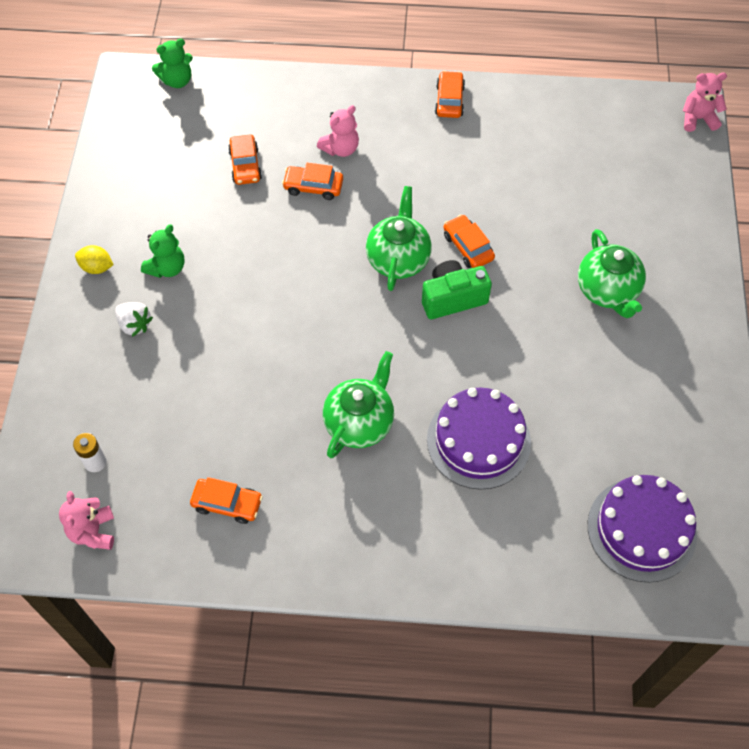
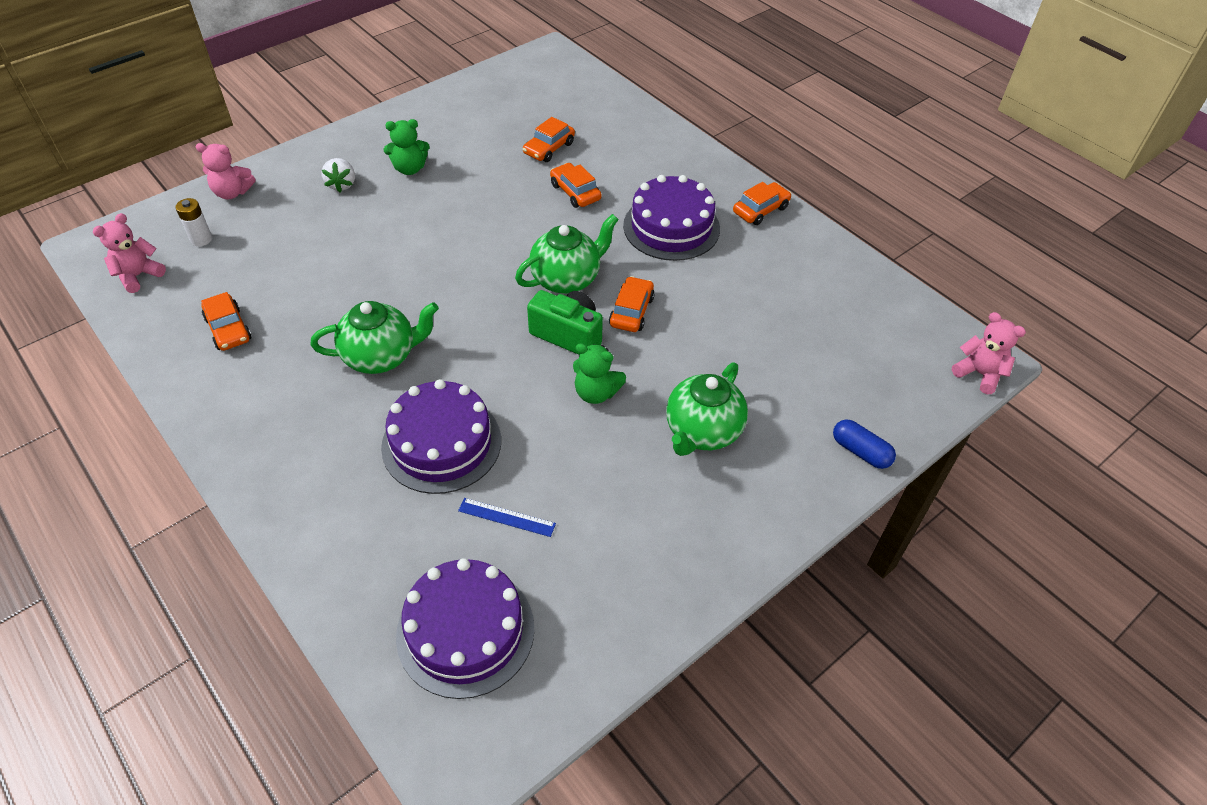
camera: 45 degrees right, 10 degrees down
(97, 267) = (371, 138): yellow lemon -> none
(177, 80) = (578, 74): green teddy bear -> green teddy bear (596, 393)
(340, 149) = (630, 183): pink teddy bear -> pink teddy bear (232, 192)
(412, 161) = (671, 227): none -> purple cake
(575, 447) = (506, 517): none -> blue ruler
(698, 226) = (860, 451): none -> blue capsule

